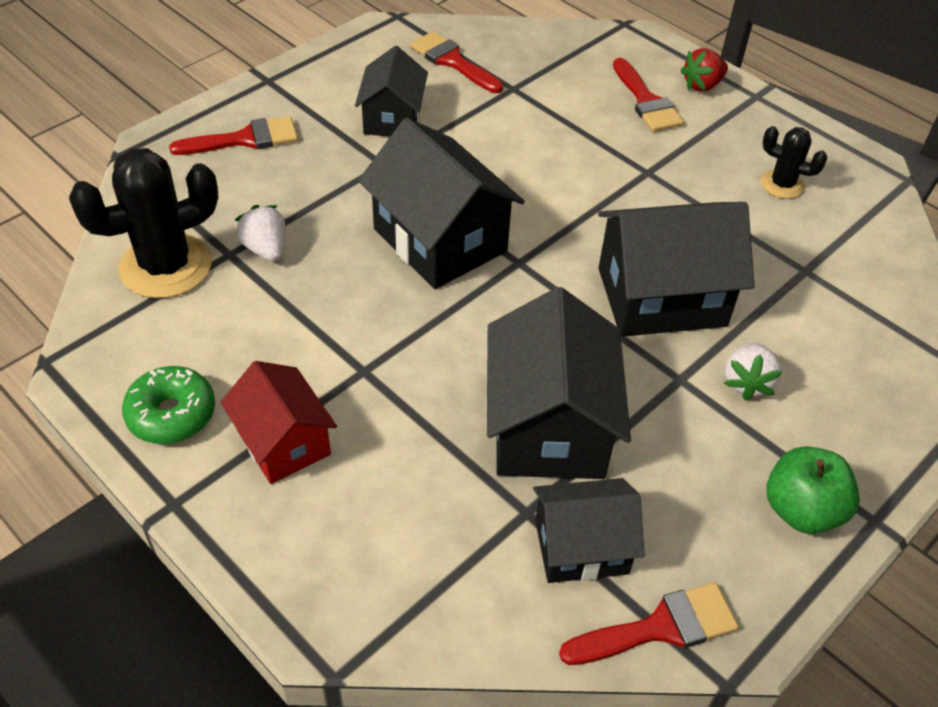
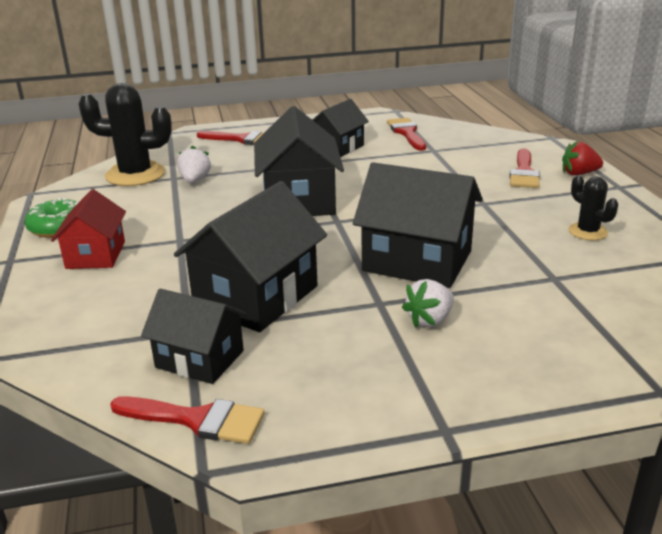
camera: 35 degrees right, 20 degrees down
(801, 510) = (387, 400): green apple -> none

